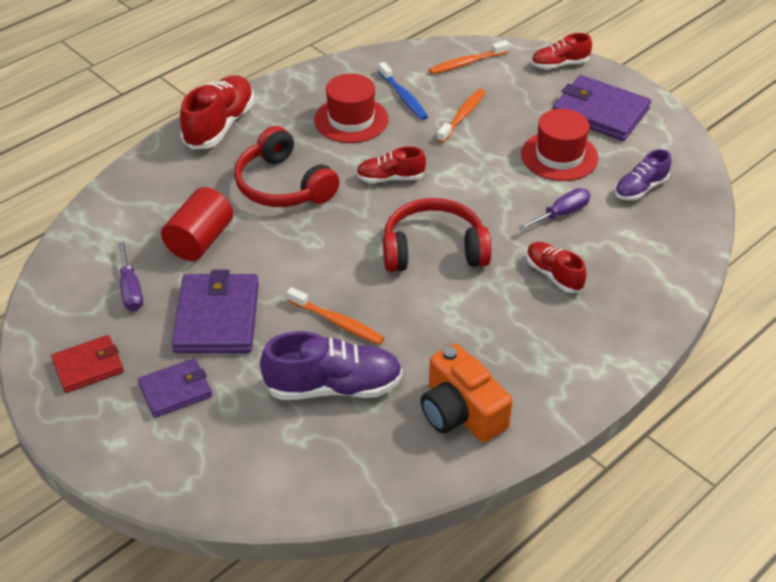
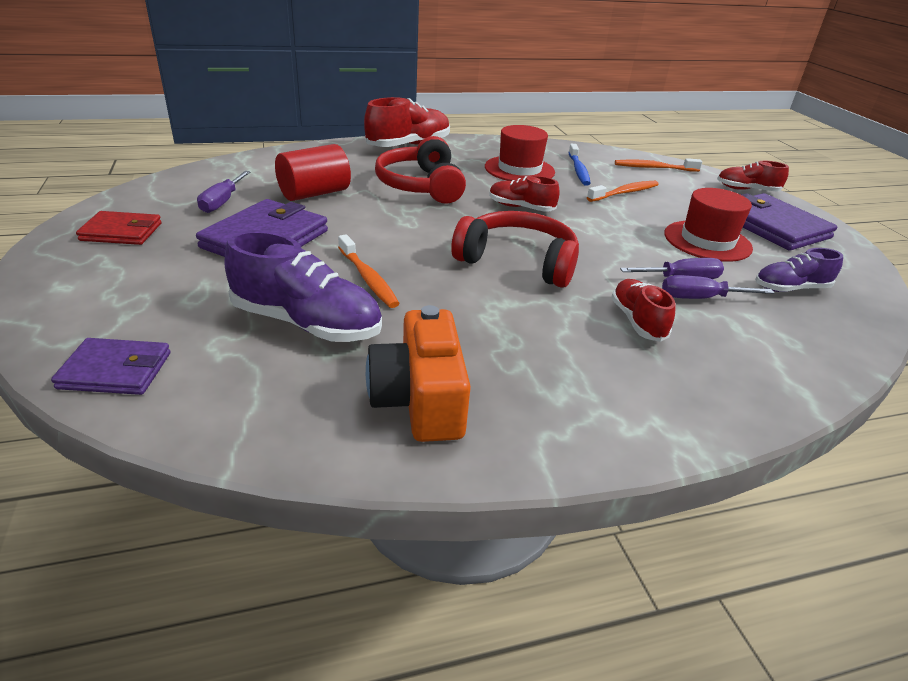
camera: 25 degrees right, 10 degrees down
(176, 390) = (164, 271): purple wallet -> purple wallet (116, 370)
(584, 230) = (700, 298): none -> purple screwdriver

